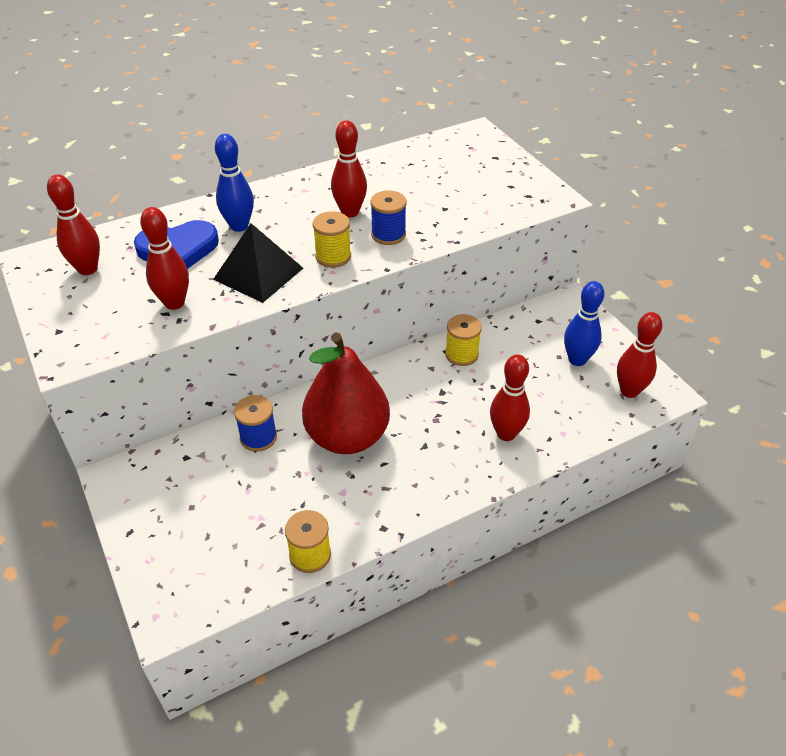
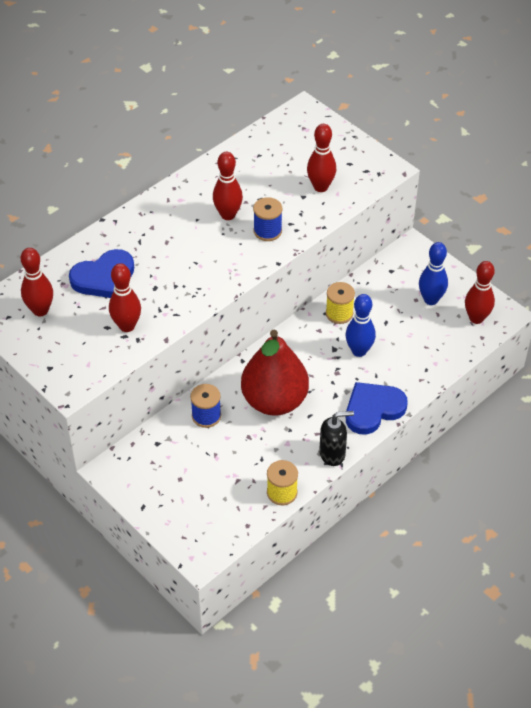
camera: 15 degrees left, 5 degrees up
(239, 226) = (143, 246): blue bowling pin -> blue bowling pin (359, 351)
(258, 273) = (180, 287): black pyramid -> none
(333, 256) = (232, 260): yellow spool -> none
(395, 518) = (332, 454): none -> black soap dispenser
(466, 473) = (373, 409): none -> blue heart
(506, 434) = (393, 372): red bowling pin -> red bowling pin (320, 187)

